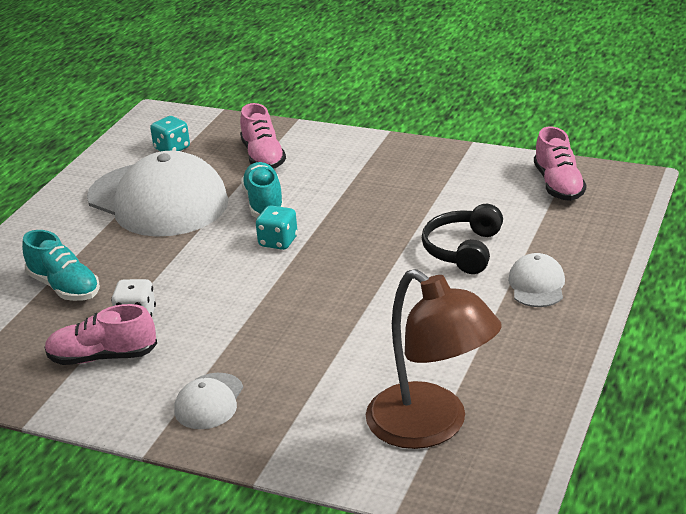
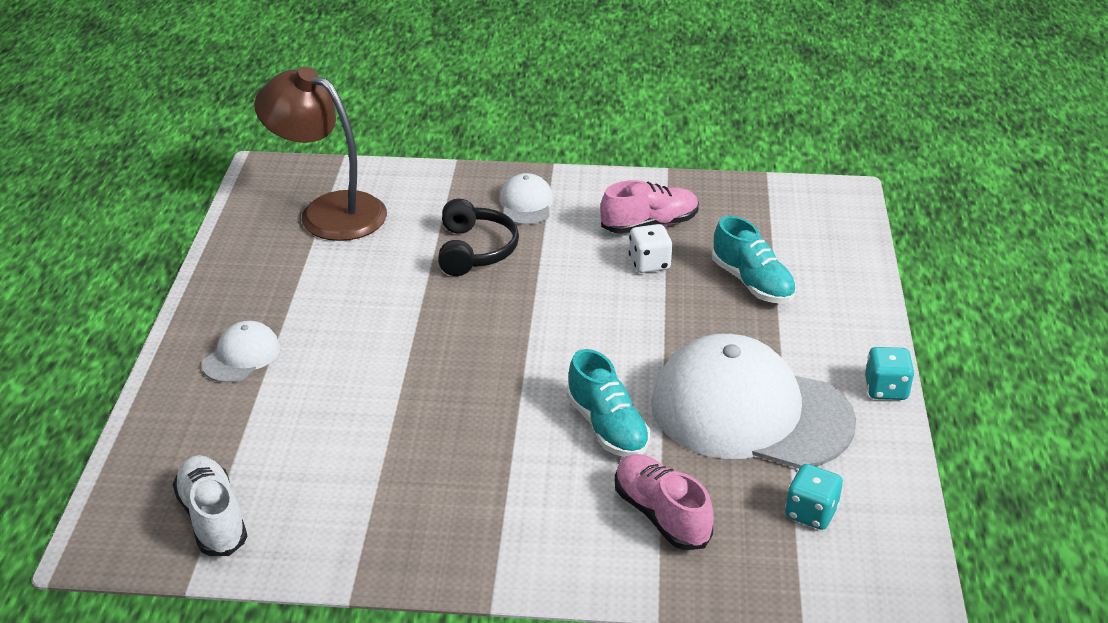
camera: 160 degrees right, 5 degrees up
(64, 287) = (752, 283): turquoise shoe -> turquoise shoe turned 150 degrees counterclockwise
(278, 242) = (556, 371): turquoise dice -> turquoise dice (886, 389)
(463, 250) = (330, 390): black headphones -> black headphones (475, 250)
(537, 285) = (241, 356): white cap -> white cap turned 135 degrees counterclockwise
(558, 185) = (212, 518): pink shoe -> white shoe

